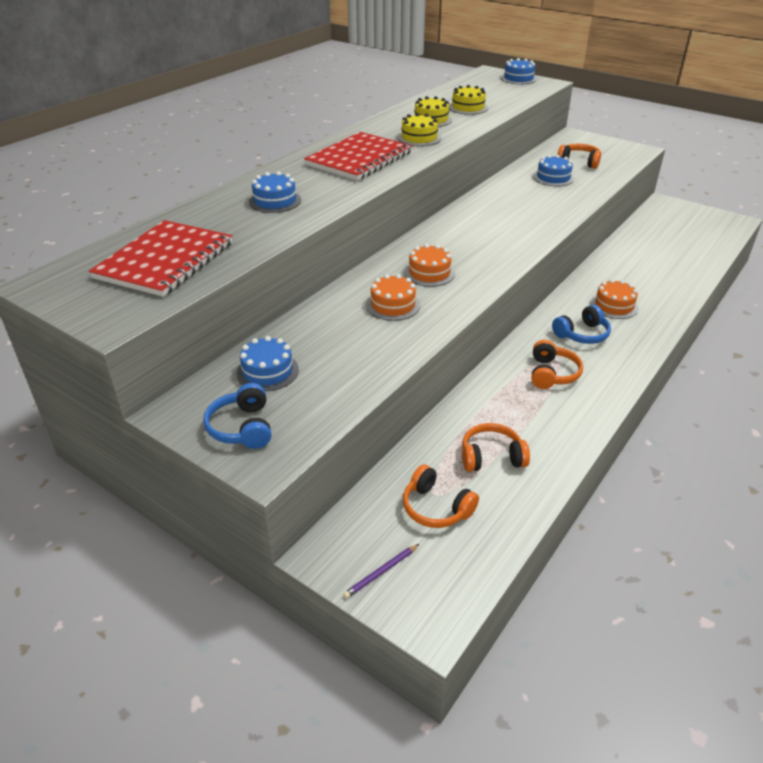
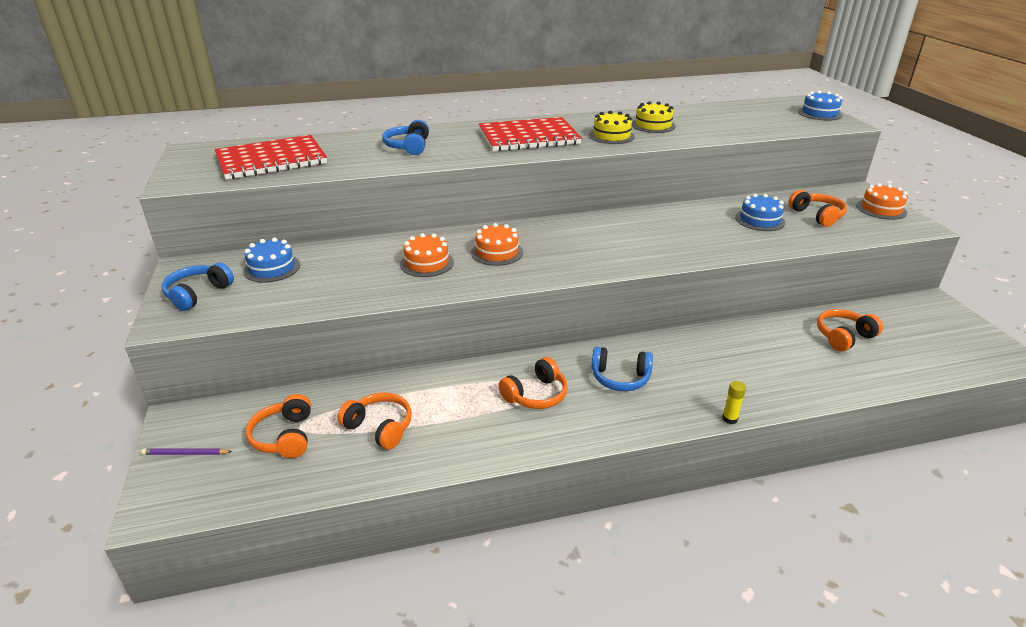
camera: 40 degrees right, 5 degrees down
(275, 201) = (408, 147): blue cake -> blue headphones
(468, 107) = (710, 124): yellow cake -> none
(614, 305) = (697, 370): orange cake -> orange cake (881, 209)
(654, 245) = (843, 337): none -> orange headphones
(672, 327) = (729, 419): none -> yellow glue stick

